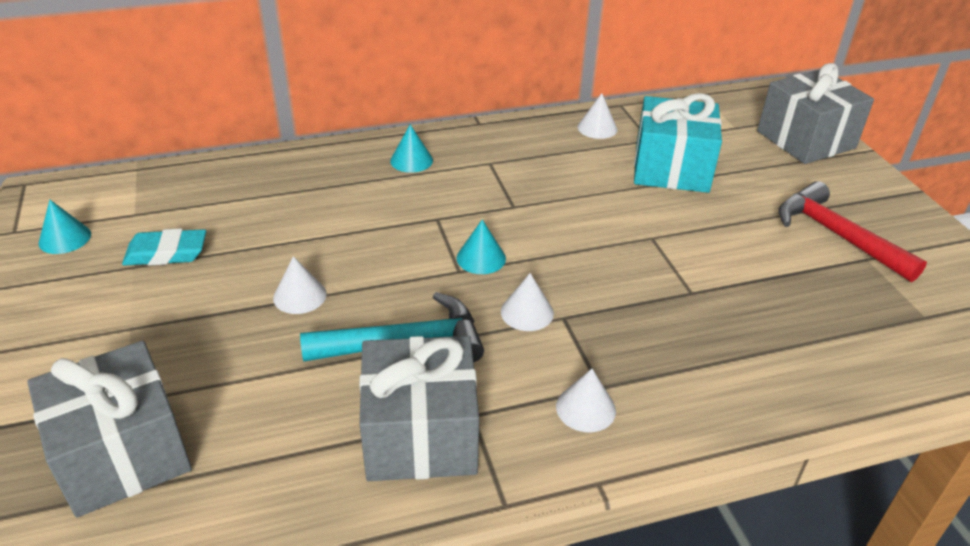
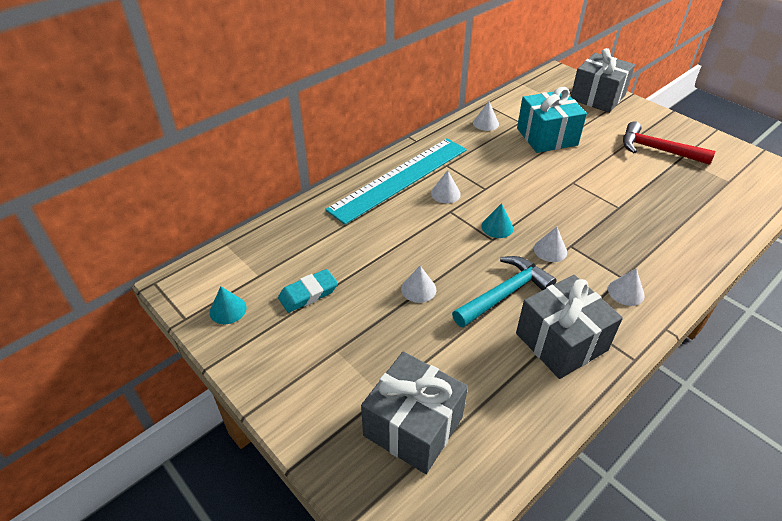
camera: 25 degrees left, 5 degrees up
(411, 160) = (399, 178): turquoise cone -> turquoise ruler
(453, 195) = (445, 193): none -> white cone

